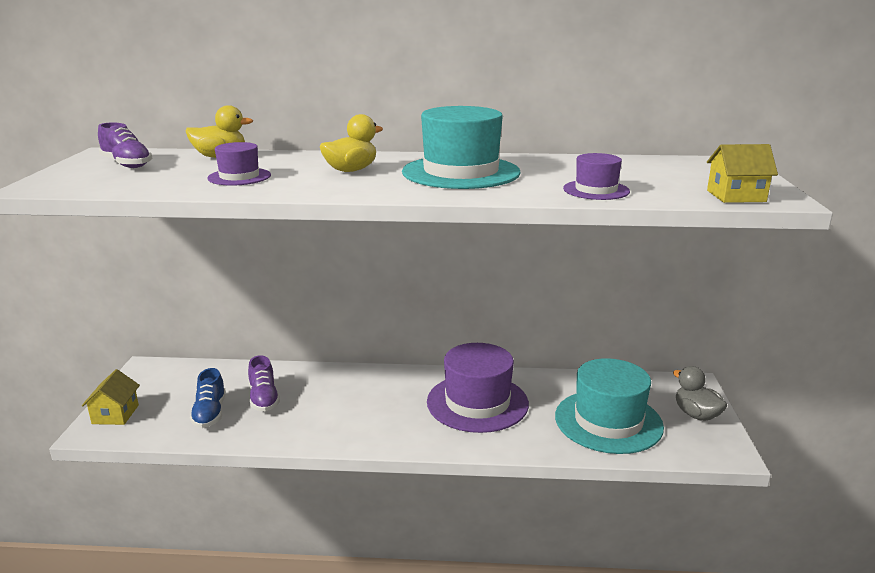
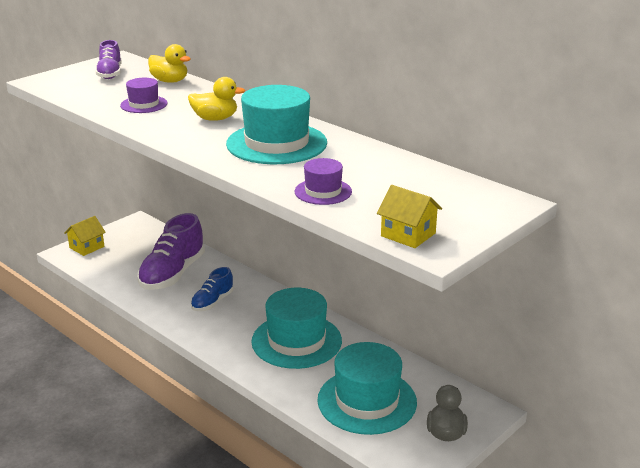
camera: 40 degrees right, 5 degrees up
(210, 413) = (132, 270): blue shoe -> blue shoe (212, 302)
(264, 398) = (172, 274): purple shoe -> purple shoe, size x1.79
(477, 403) = (296, 341): purple hat -> turquoise hat

